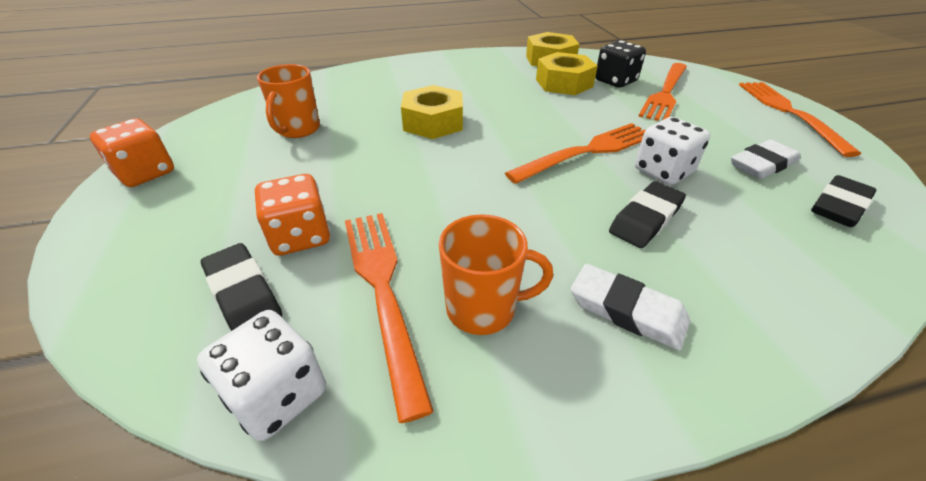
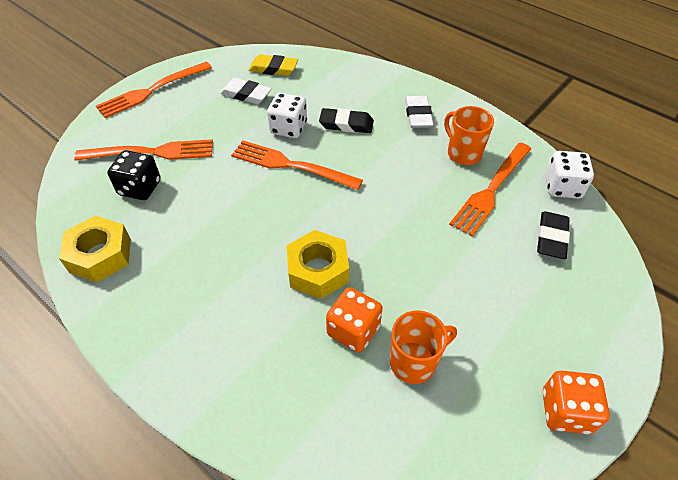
camera: 125 degrees left, 10 degrees up
(300, 236) = (501, 248): orange dice -> orange dice (353, 330)
(564, 83) = (167, 220): yellow nut -> none
(839, 206) = (273, 68): black eraser -> yellow eraser

